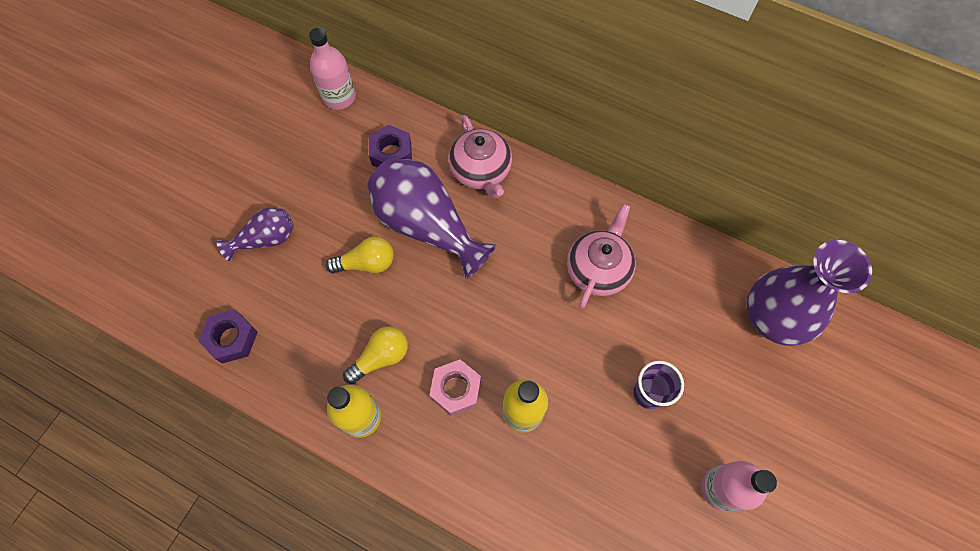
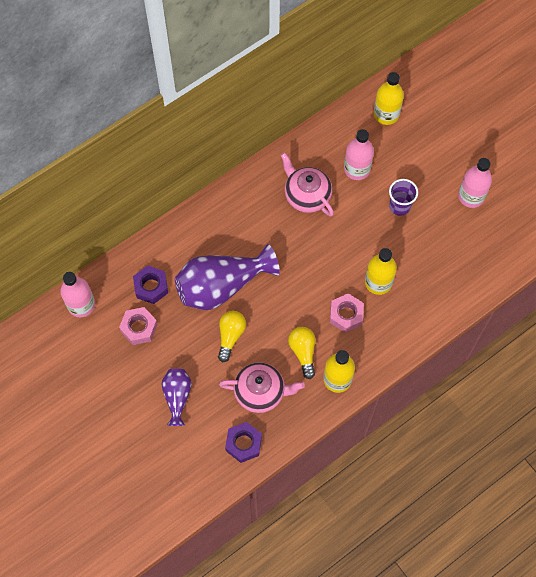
camera: 65 degrees left, 0 degrees up
(335, 163) = (139, 328): none -> pink nut
(481, 171) = (197, 234): pink teapot -> pink teapot (260, 392)
(670, 314) = (357, 169): none -> pink bottle
(773, 317) = (386, 114): purple vase -> yellow bottle

